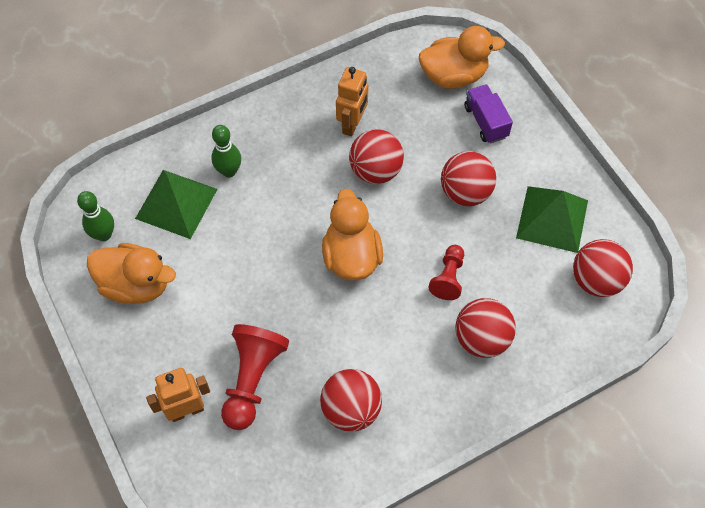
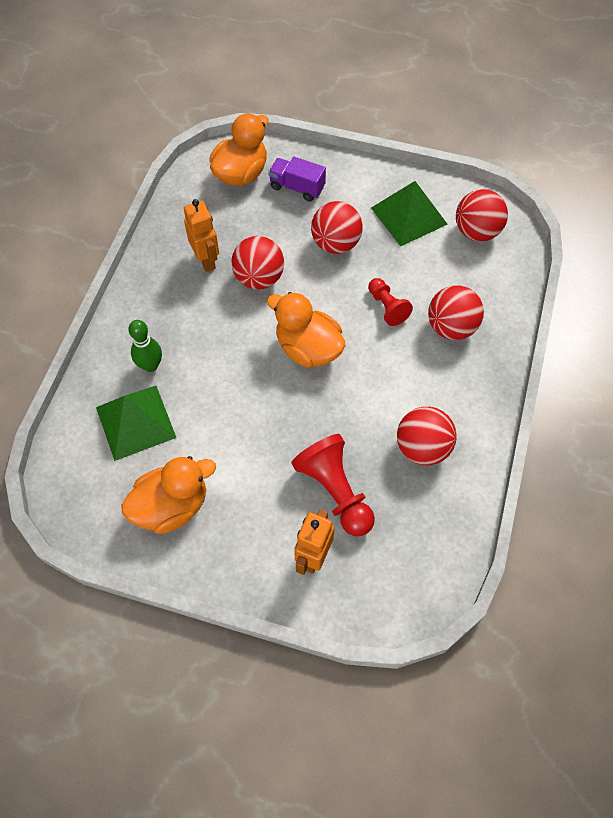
camera: 45 degrees left, 0 degrees up
(104, 234) = (102, 494): green bowling pin -> none

